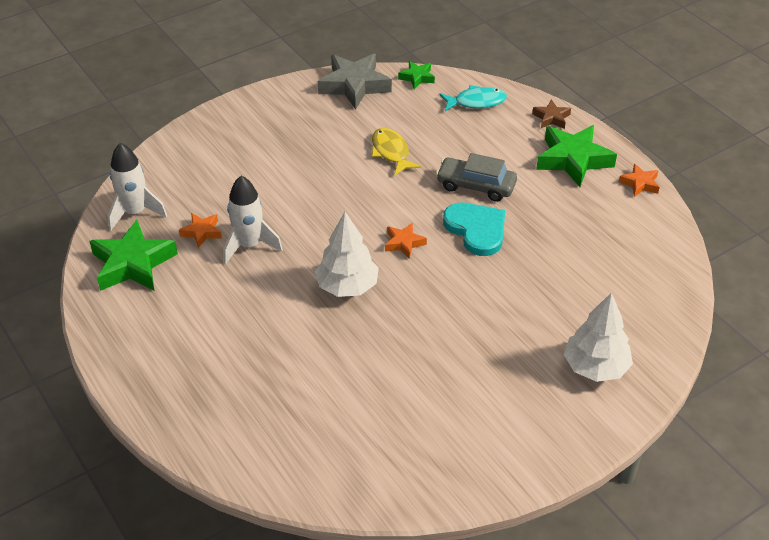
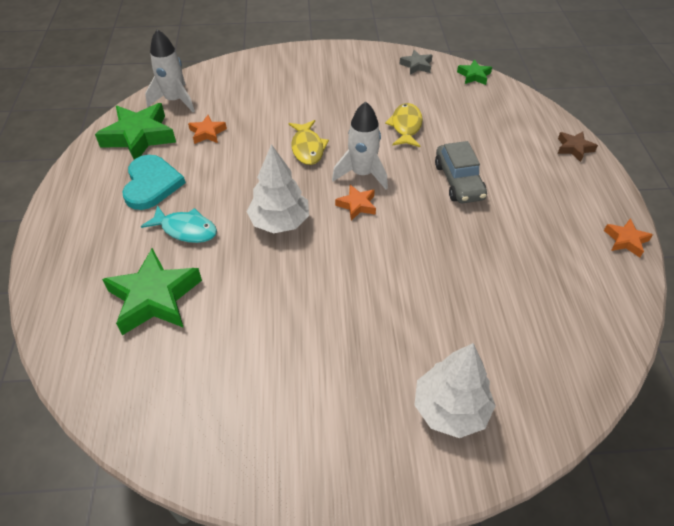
camera: 30 degrees right, 5 degrees up
(249, 245) = (232, 157): white rocket -> white rocket (362, 174)
(315, 208) = (307, 148): none -> yellow fish
(354, 85) = (416, 65): grey star -> grey star, size x0.51
(476, 102) = (512, 111): turquoise fish -> turquoise fish (186, 229)
(476, 186) = (459, 181): grey car -> grey car turned 150 degrees counterclockwise
(476, 230) = (430, 219): turquoise heart -> turquoise heart (151, 184)
(573, 160) = (570, 192): green star -> green star (155, 298)

